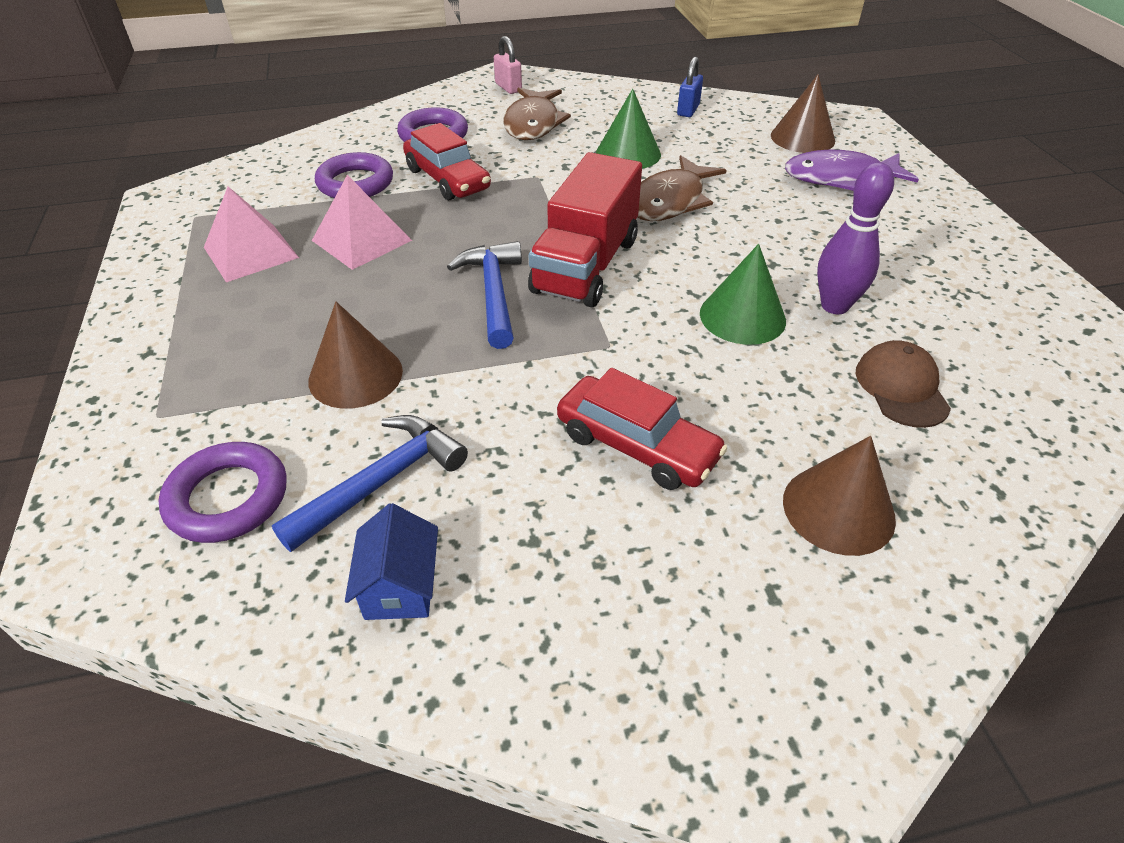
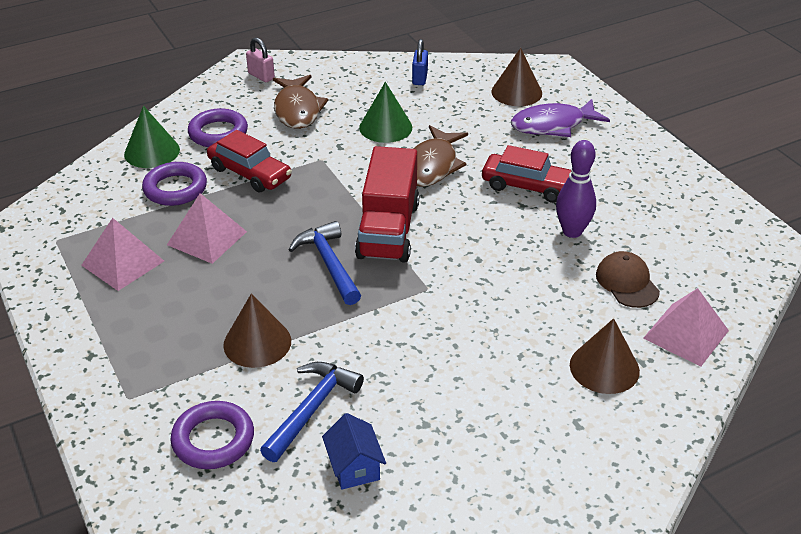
camera: 15 degrees left, 5 degrees down
(637, 445) = (469, 353): red car -> red car (528, 186)
(742, 316) = (512, 250): green cone -> green cone (152, 152)
(983, 482) = (686, 334): none -> pink pyramid

